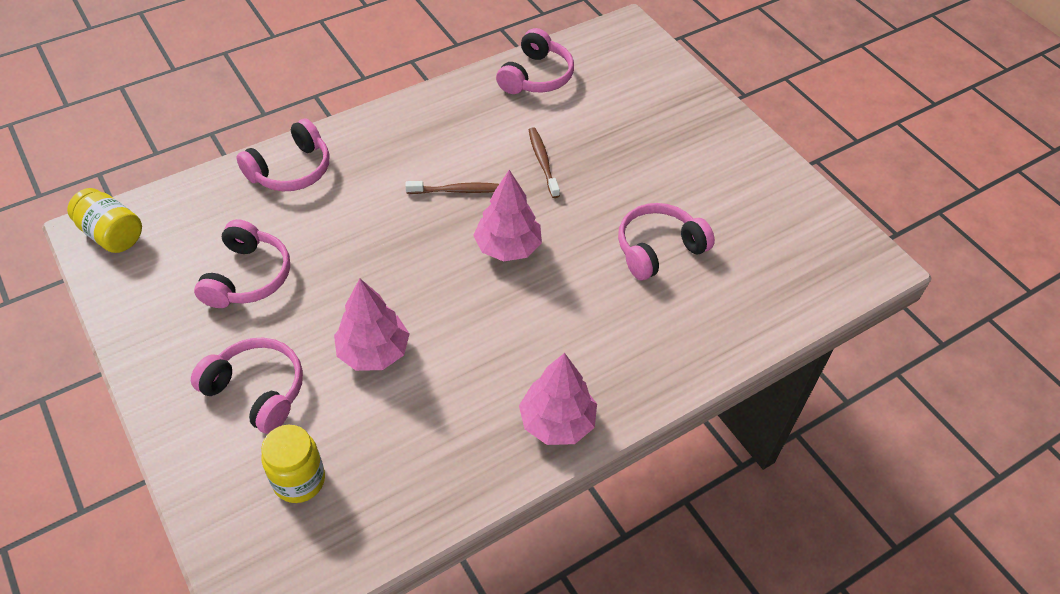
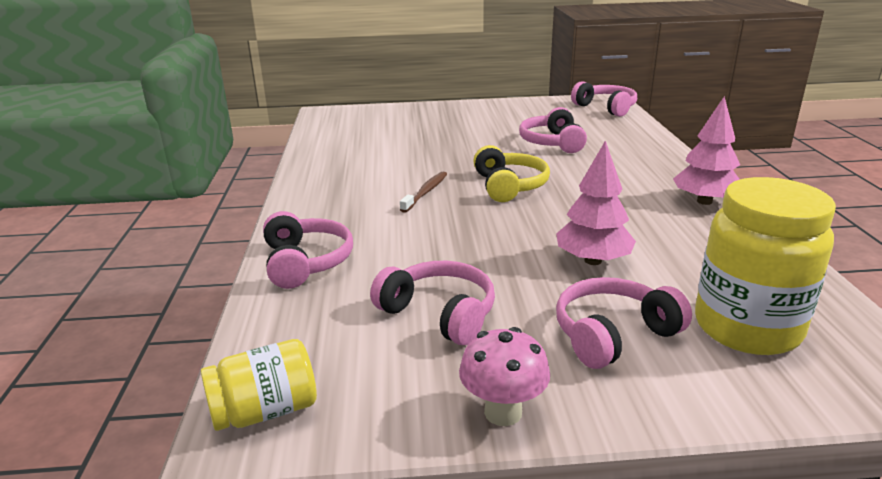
camera: 60 degrees left, 25 degrees down
(144, 349) = (503, 412): none -> pink mushroom
(299, 480) = (747, 328): yellow jar -> yellow jar, size x1.72
(508, 247) = (509, 186): pink tree -> yellow headphones
(536, 76) = (331, 145): pink headphones -> pink headphones (606, 108)
(543, 162) = (428, 159): brown toothbrush -> none

